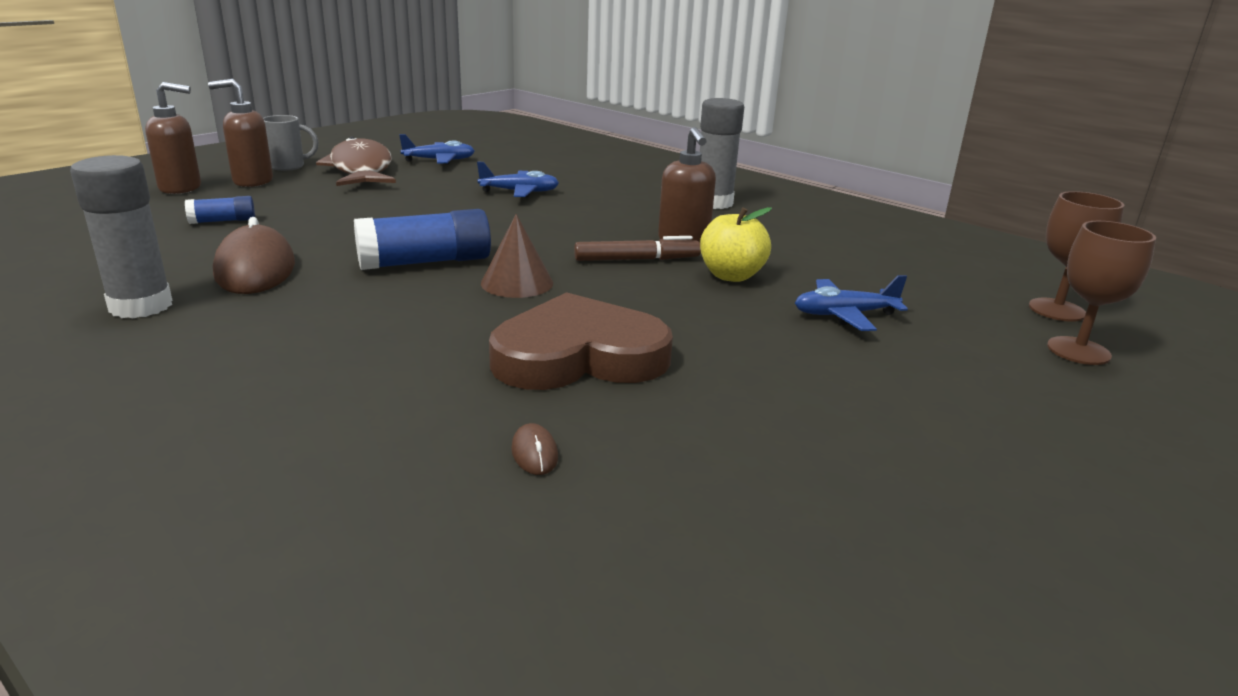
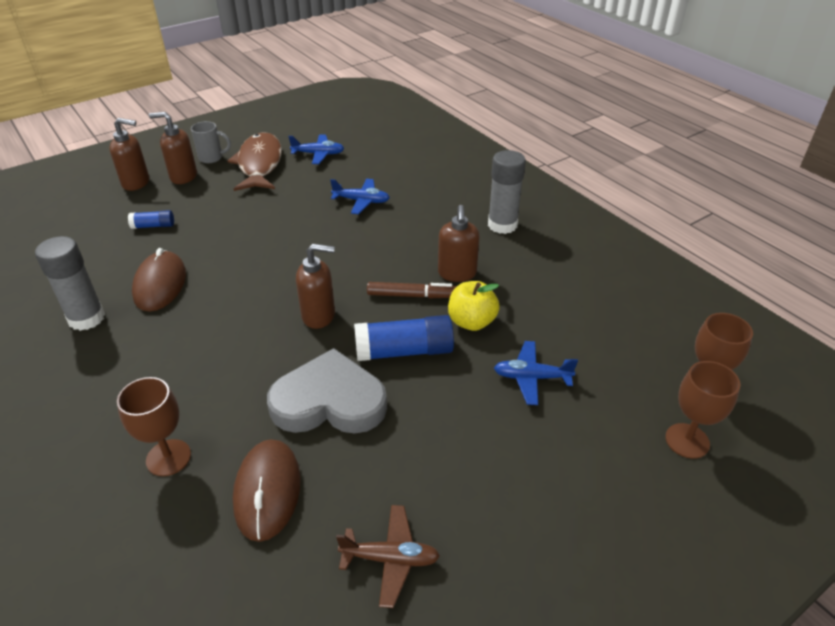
camera: 15 degrees right, 15 degrees up
(345, 434) = (168, 457): none -> brown goblet
(425, 262) = (267, 286): blue glue stick -> blue glue stick (404, 351)
(517, 283) = (319, 316): brown cone -> brown soap dispenser
(534, 453) = (267, 491): brown mouse -> brown mouse, size x2.43
(579, 356) = (329, 401): brown heart -> grey heart
(777, 503) = (390, 559): none -> brown plane

